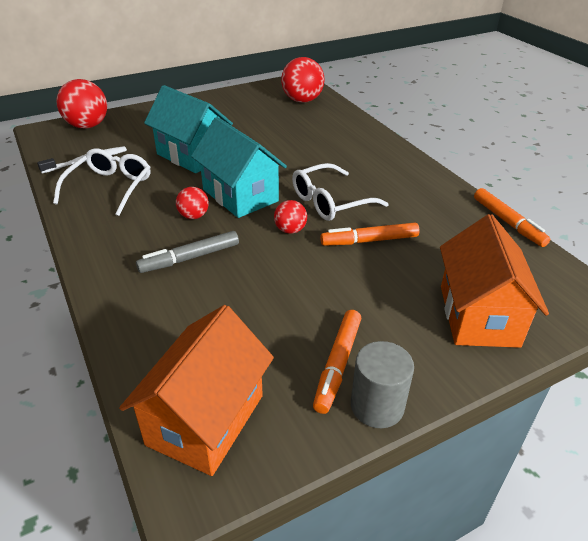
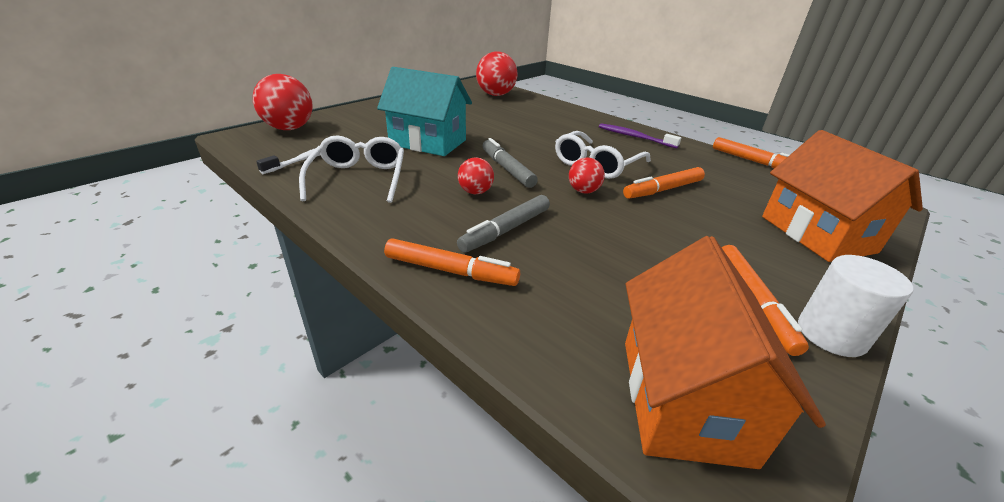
camera: 20 degrees left, 5 degrees down
(121, 286) = (450, 271): none -> orange marker
(240, 195) = (507, 169): turquoise house -> grey marker
(377, 406) = (831, 334): grey cylinder -> white cylinder
(402, 173) = (634, 137): none -> purple toothbrush

